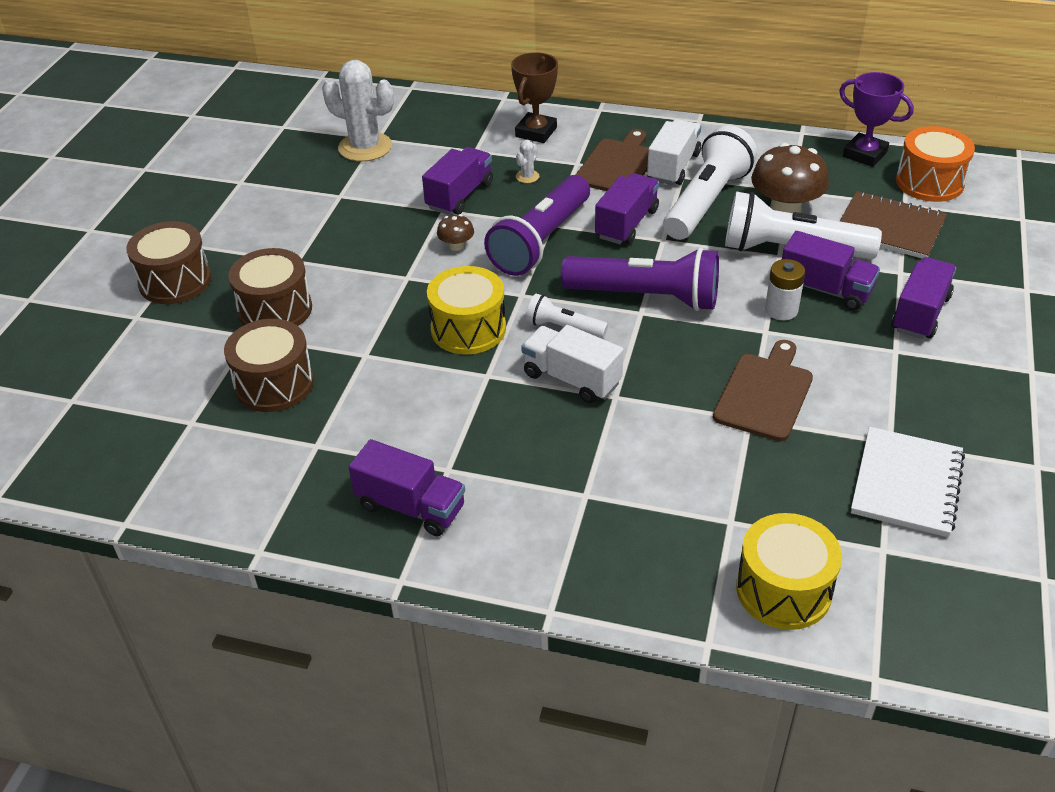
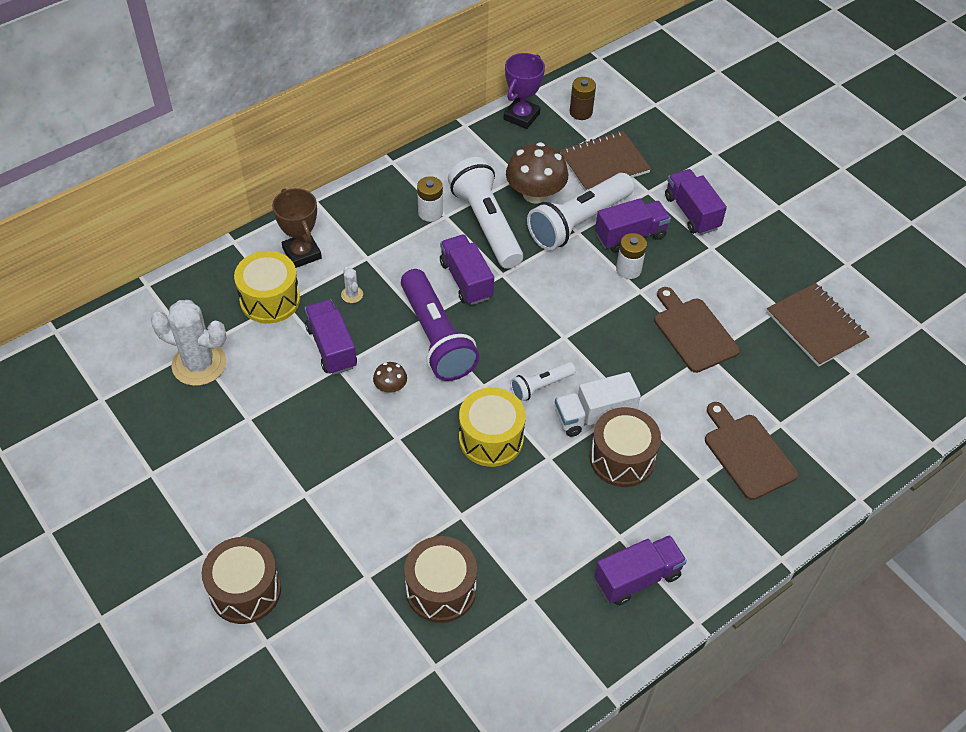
camera: 55 degrees left, 10 degrees up
(275, 309) = (352, 541): brown drum -> brown drum (622, 458)
(365, 147) = (199, 364): white cactus -> white cactus turned 45 degrees clockwise
(617, 165) = (394, 238): brown cutting board -> brown cutting board (747, 453)
(646, 297) = (551, 323): purple flashlight -> none
(673, 167) = (430, 213): white truck -> white battery
(783, 590) = (848, 437): yellow drum -> yellow drum (270, 299)
(864, 154) = (521, 116): purple trophy -> purple trophy turned 45 degrees counterclockwise
(906, 484) = (816, 326): white notebook -> brown notebook
(929, 182) = (580, 112): orange drum -> brown battery

